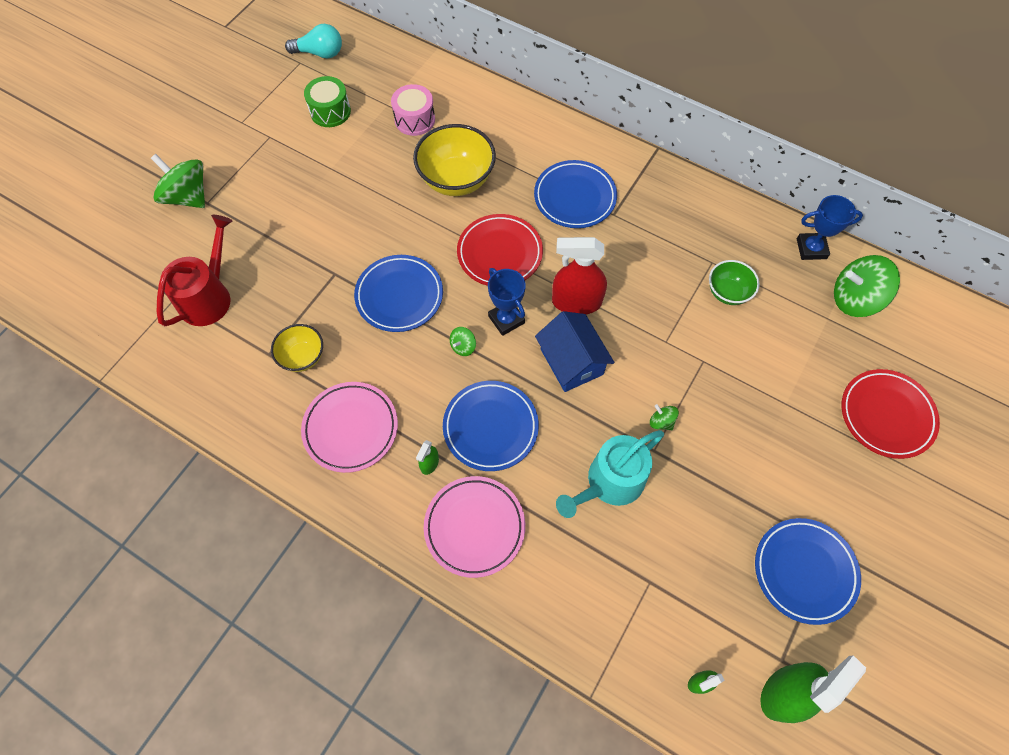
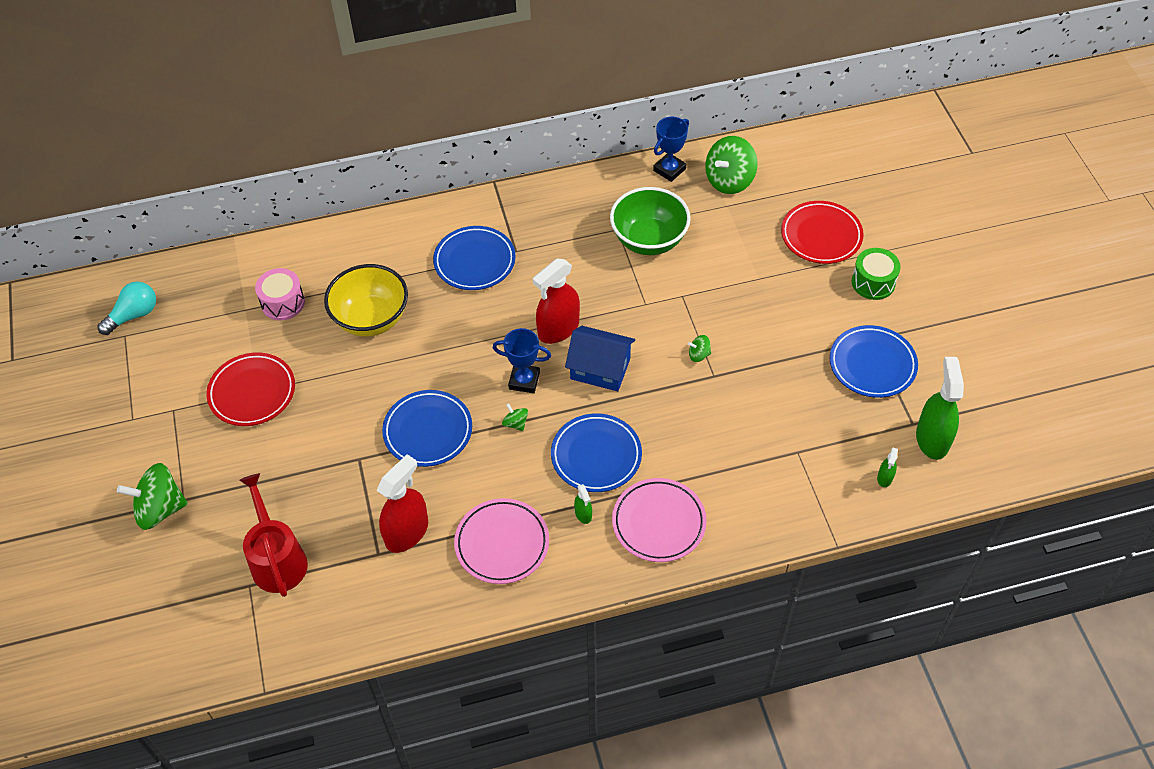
camera: 45 degrees left, 10 degrees down
(302, 357) = (407, 532): yellow bowl -> red spray bottle
(330, 111) = (202, 351): green drum -> green drum (873, 282)
(463, 346) = (515, 423): green spinning top -> green spinning top turned 150 degrees clockwise
(500, 253) = (466, 342): red plate -> red plate (252, 392)
(610, 482) = (709, 419): turquoise watering can -> none
(727, 292) = (649, 240): green bowl -> green bowl, size x1.74

